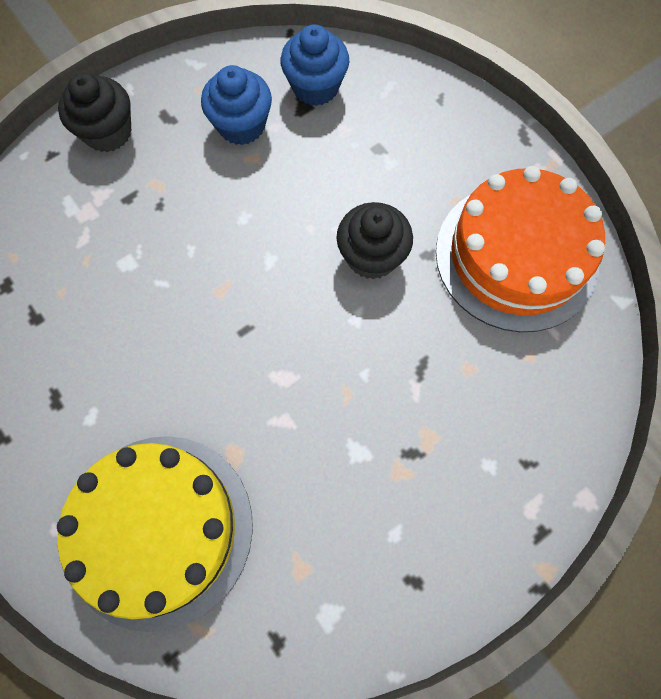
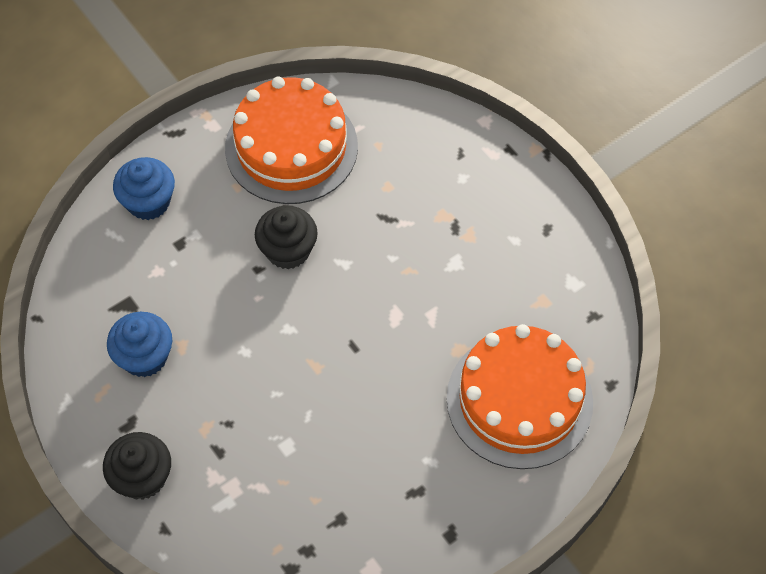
camera: 90 degrees left, 10 degrees down
(159, 529) = (519, 400): yellow cake -> orange cake
(315, 87) = (106, 294): blue cupcake -> blue cupcake (148, 202)

